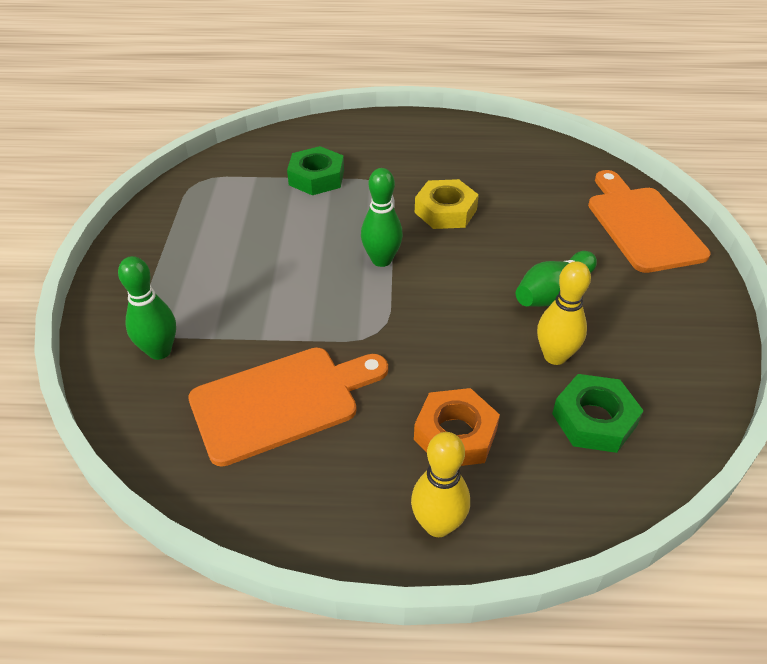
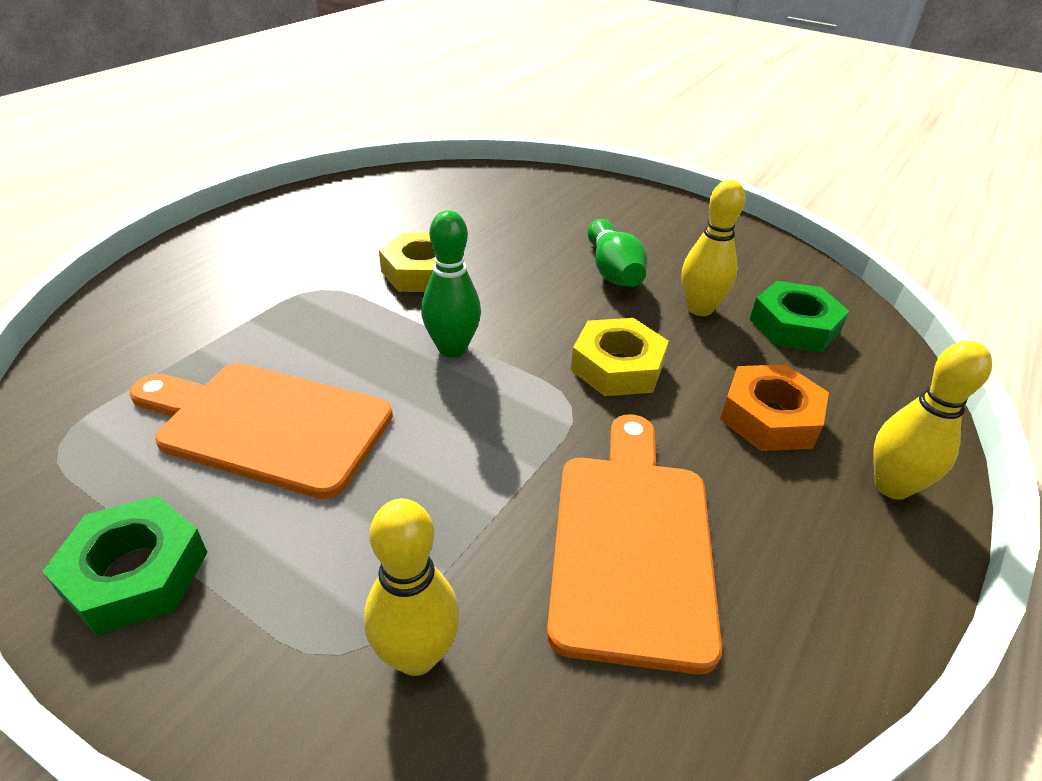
camera: 60 degrees left, 5 degrees down
(159, 351) = (416, 655): green bowling pin -> yellow bowling pin
(316, 177) = (230, 330): green nut -> green nut (135, 573)
(436, 338) = (617, 366): none -> yellow nut
(642, 225) = (569, 191): orange cutting board -> orange cutting board (267, 425)

